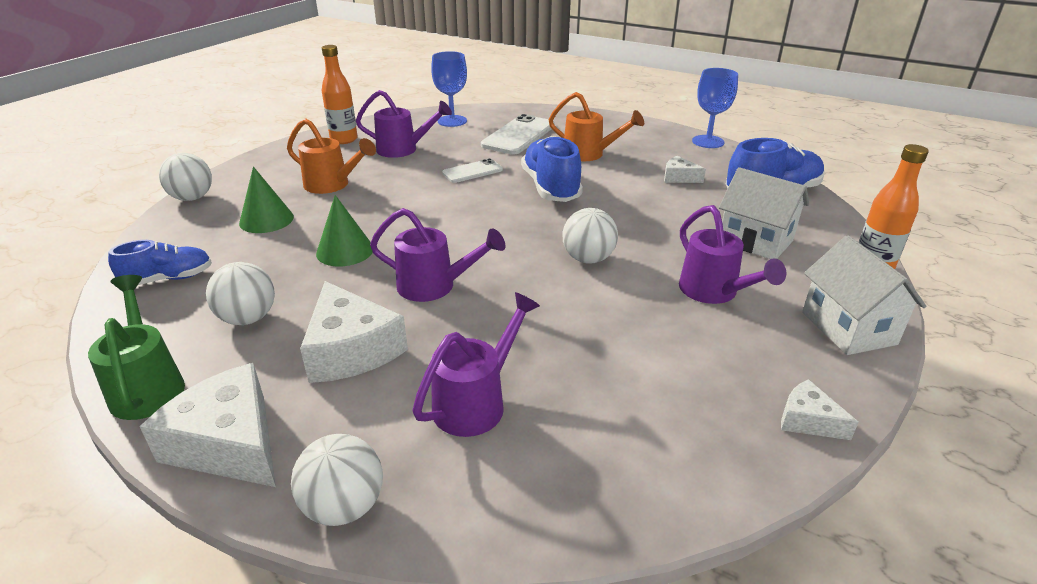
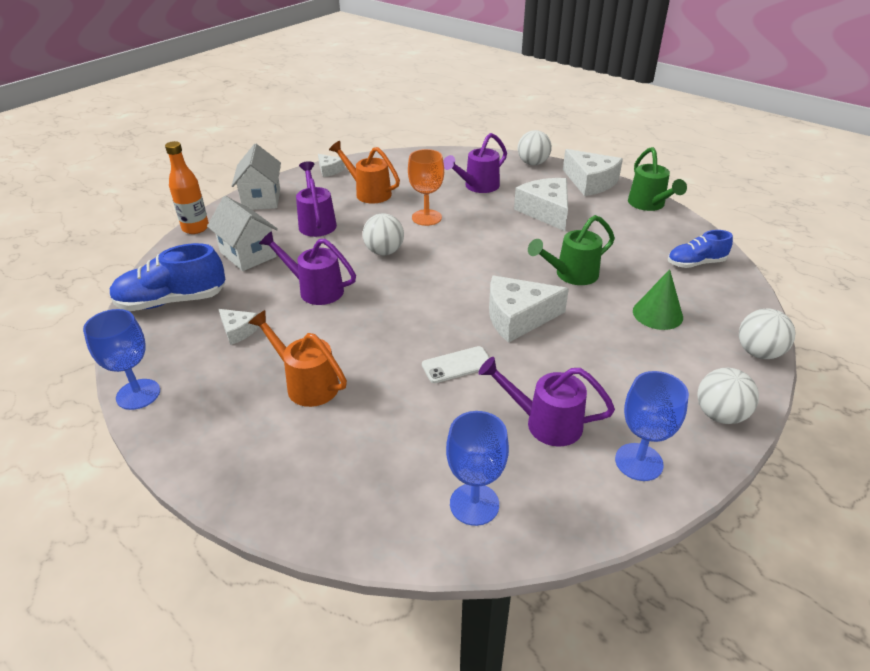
camera: 170 degrees left, 5 degrees up
(248, 318) = (617, 232): white ball -> white ball (720, 415)
(332, 185) = (615, 358): orange watering can -> orange watering can (369, 193)
(344, 139) = (639, 462): orange bottle -> blue goblet
(345, 251) = (571, 275): green cone -> green watering can
(416, 206) = (518, 317): none -> white cheese
(434, 286) = (499, 242): purple watering can -> purple watering can (315, 290)
(518, 135) = (379, 442): white phone -> none
(551, 187) = (379, 329): blue shoe -> none
(552, 317) = (426, 217): none -> orange goblet

